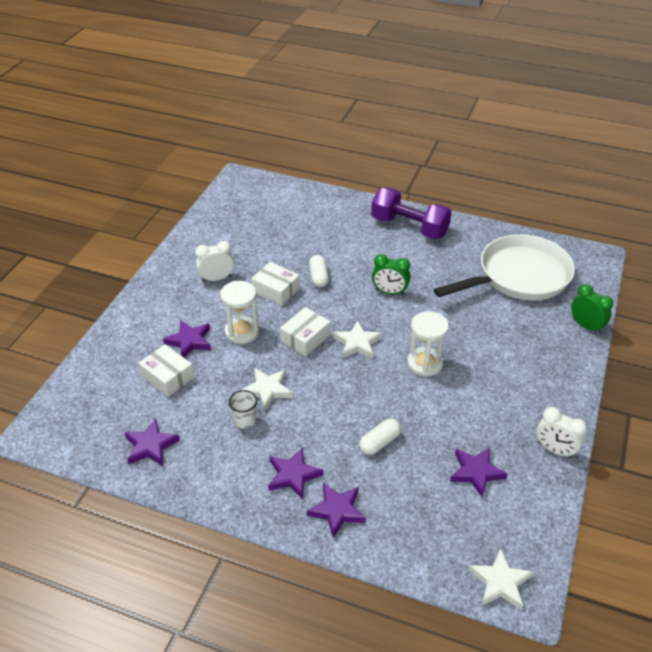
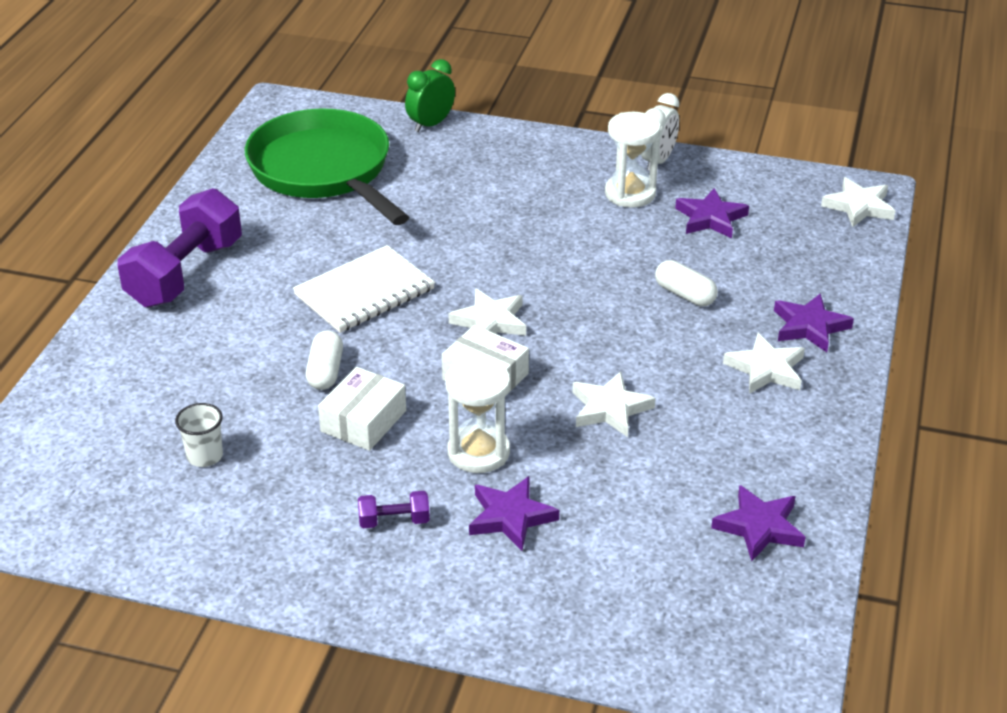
camera: 95 degrees left, 5 degrees down
(168, 377) = (604, 532): white box -> none
(199, 299) = (394, 521): none -> purple dumbbell
(216, 278) = (330, 504): white clock -> none
(245, 421) = (679, 427): white cup -> white cup (205, 456)
(293, 475) = (766, 369): purple star -> white star
(318, 277) = (325, 371): white capsule -> white capsule turned 75 degrees counterclockwise
(389, 292) = (364, 292): green clock -> white notebook
(425, 363) = (525, 257): white hourglass -> white hourglass (630, 194)
(518, 276) = (324, 171): white pan -> green pan

